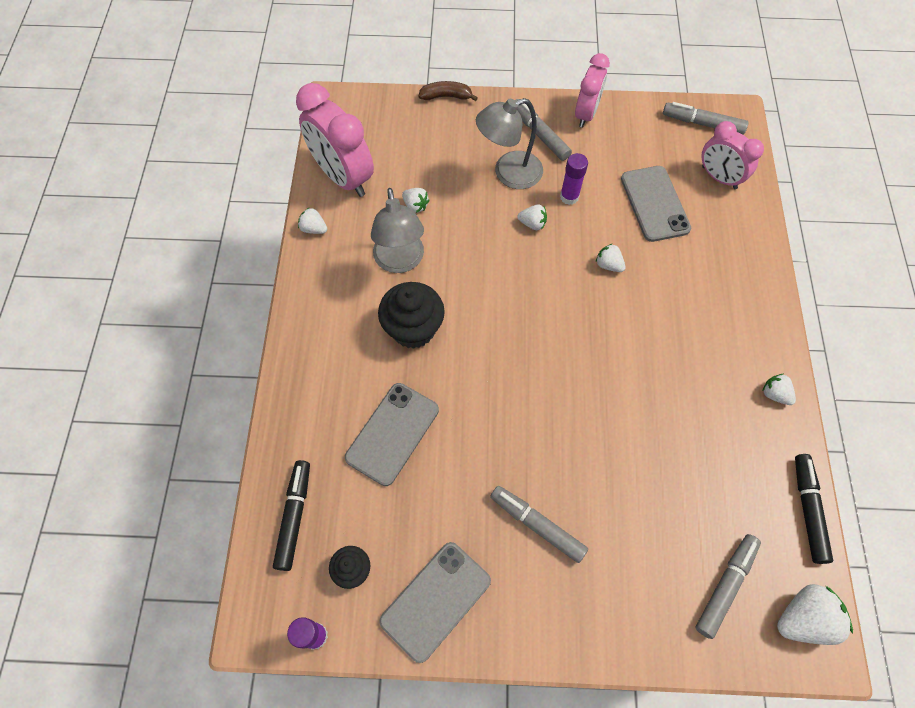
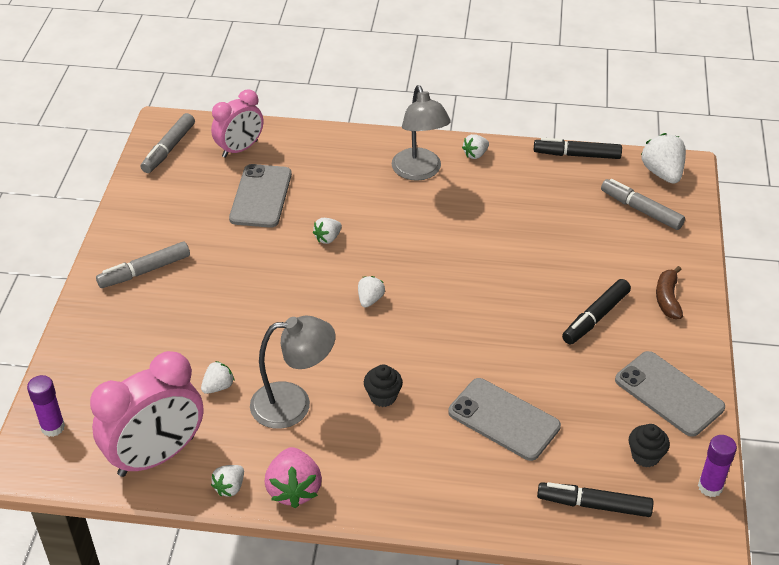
camera: 85 degrees left, 20 degrees down
(312, 272) = (294, 489): none -> pink strawberry
(413, 329) = (383, 396): black cupcake -> black cupcake, size x0.55
(446, 96) = (58, 348): brown banana -> brown banana (667, 299)
(508, 173) = (193, 302): grey lamp -> grey lamp (419, 172)
(532, 224) = (265, 289): white strawberry -> white strawberry (370, 299)
(537, 525) = (595, 317): grey marker -> black marker
(569, 197) = (237, 257): purple glue stick -> purple glue stick (53, 427)
(586, 114) = (127, 231): pink clock -> none
(654, 203) = (261, 196): grey phone -> grey phone turned 75 degrees counterclockwise

